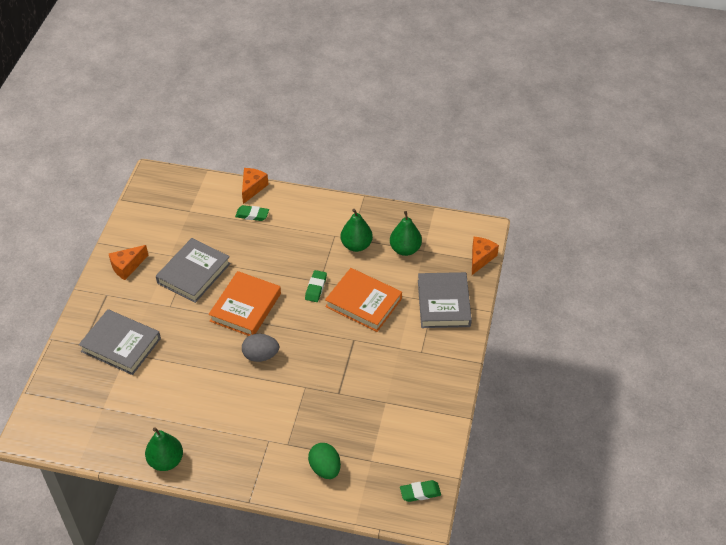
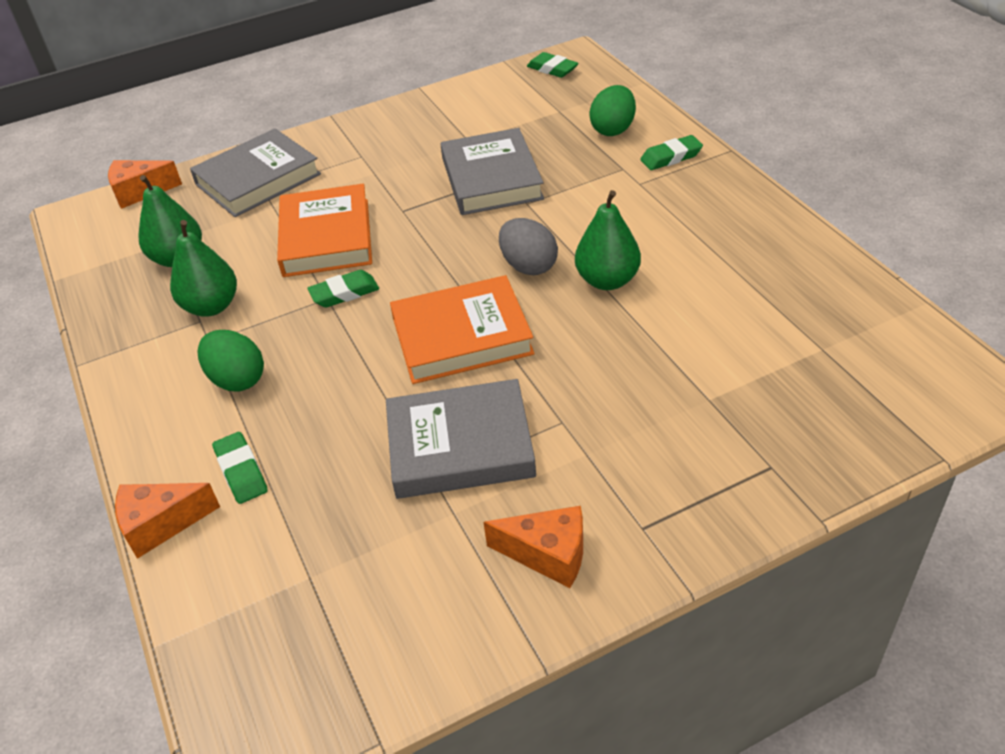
camera: 125 degrees left, 5 degrees down
(121, 345) = (705, 418): grey book -> grey book (491, 178)
(166, 461) = (790, 236): green pear -> green pear (607, 280)
(273, 471) = (671, 157): none -> green eraser
(301, 234) = (237, 379): none -> green egg

